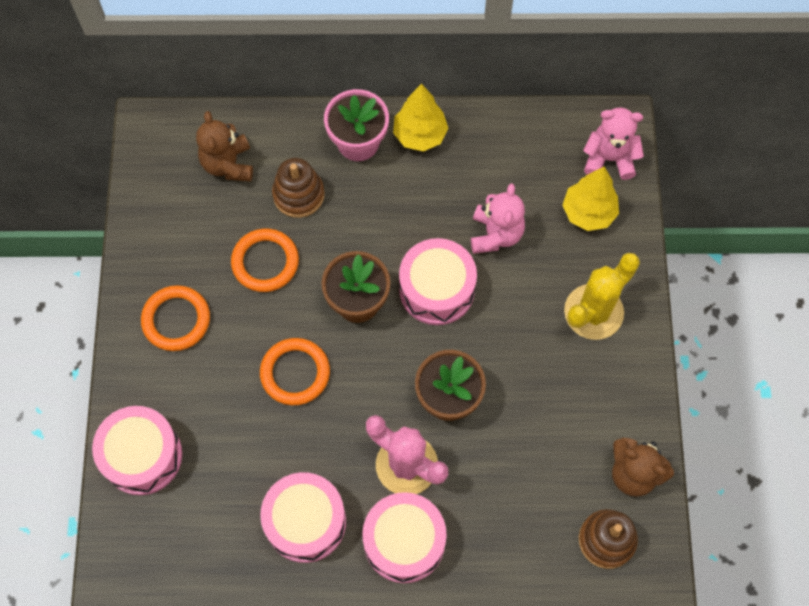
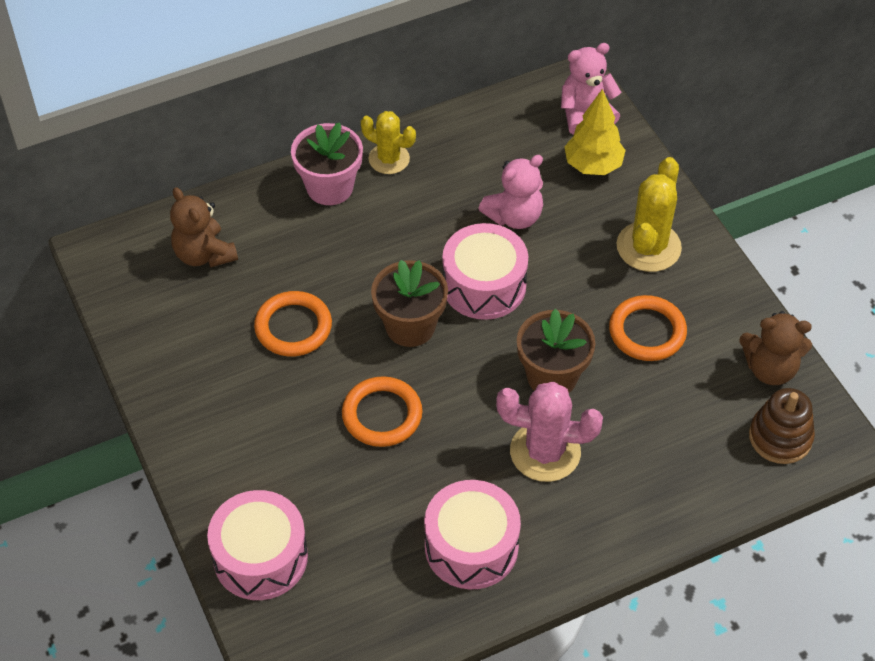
camera: 25 degrees left, 15 degrees down
(176, 320) = (227, 415): orange ring -> orange ring (647, 331)
(298, 194) = (294, 254): brown stacking toy -> none
(404, 541) = (583, 522): pink drum -> none
(420, 135) = (389, 159): yellow tree -> yellow cactus
(495, 234) = (514, 216): pink teddy bear -> pink teddy bear turned 75 degrees clockwise

